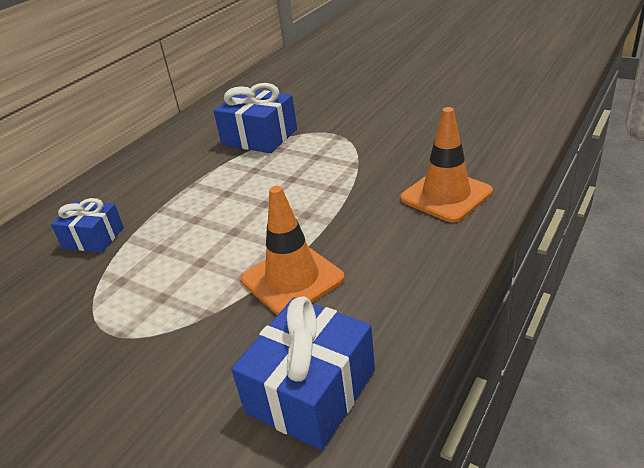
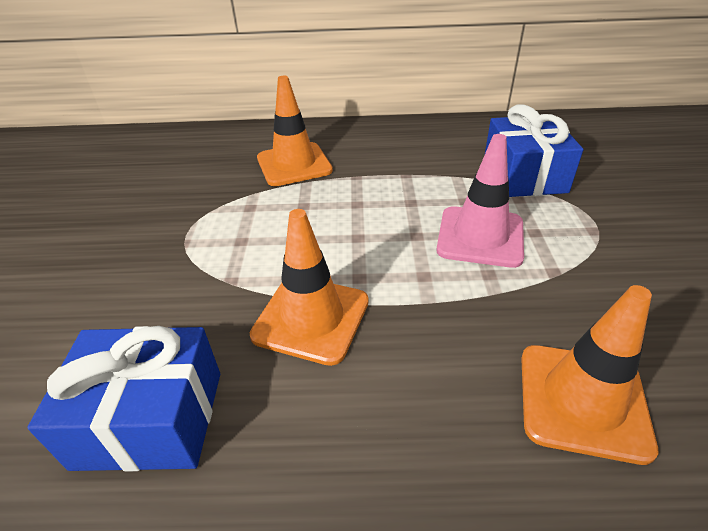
camera: 55 degrees right, 5 degrees up
(93, 238) = (294, 164): blue gift -> orange traffic cone
(296, 178) = (480, 236): none -> pink traffic cone

